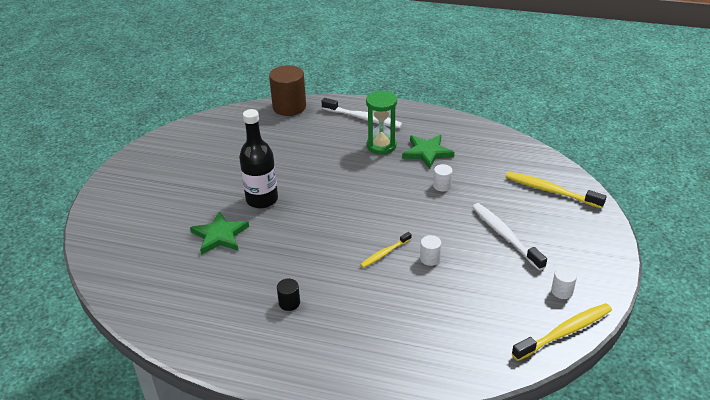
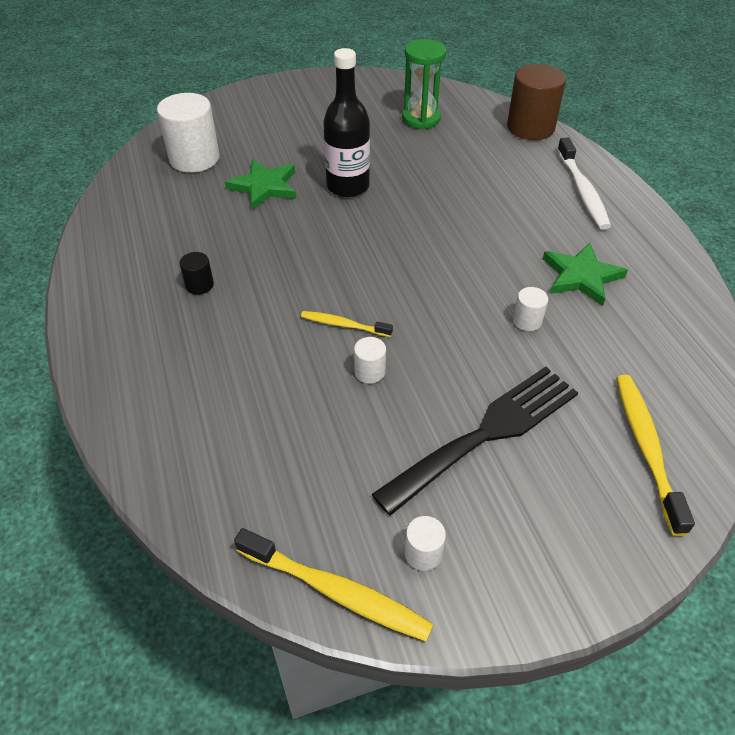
camera: 55 degrees right, 10 degrees up
(146, 257) = (194, 159): none -> white cylinder
(381, 146) = (546, 230): green hourglass -> green hourglass (421, 119)
(505, 236) = (487, 433): white toothbrush -> black fork

